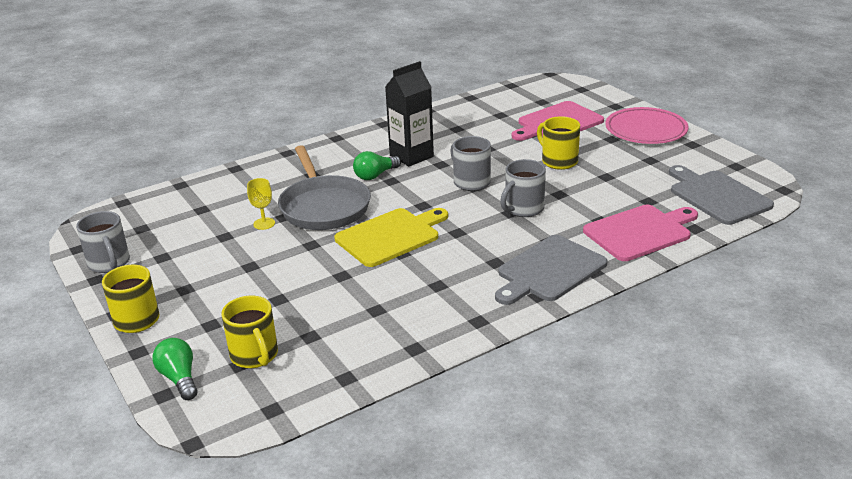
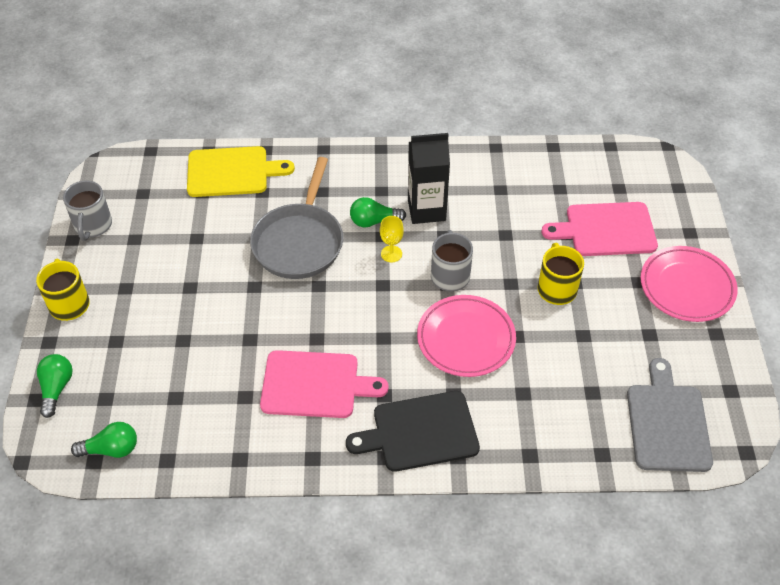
camera: 30 degrees right, 20 degrees up
(255, 356) = (122, 395): yellow mug -> none
(264, 223) = (237, 238): yellow goblet -> yellow goblet (391, 254)
(282, 394) = (111, 449): none -> green light bulb
(390, 236) = (324, 312): yellow cutting board -> yellow cutting board (232, 172)
(523, 209) = (466, 339): grey mug -> pink plate
(549, 270) = (420, 432): grey cutting board -> black cutting board
(640, 232) = (545, 430): pink cutting board -> pink cutting board (315, 385)

